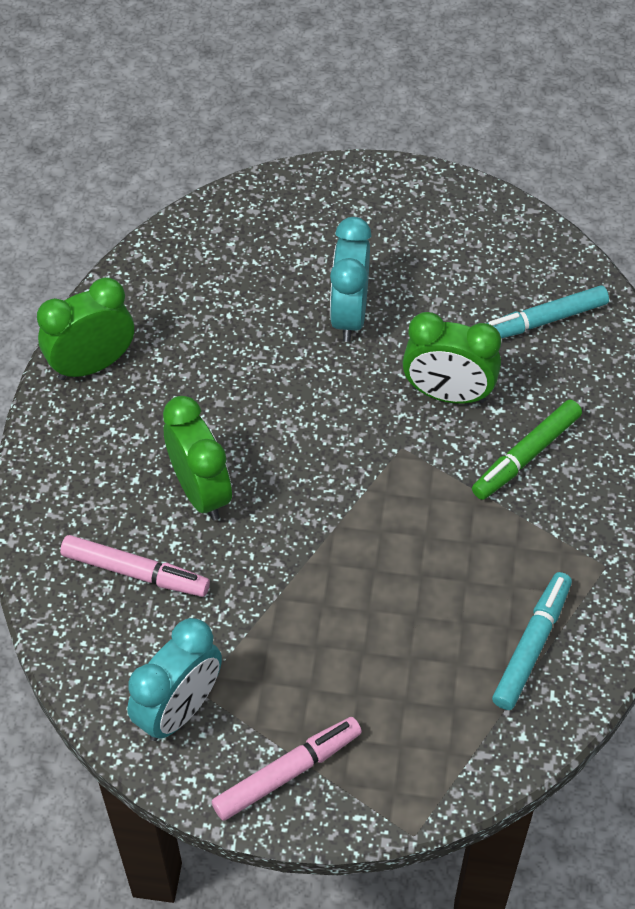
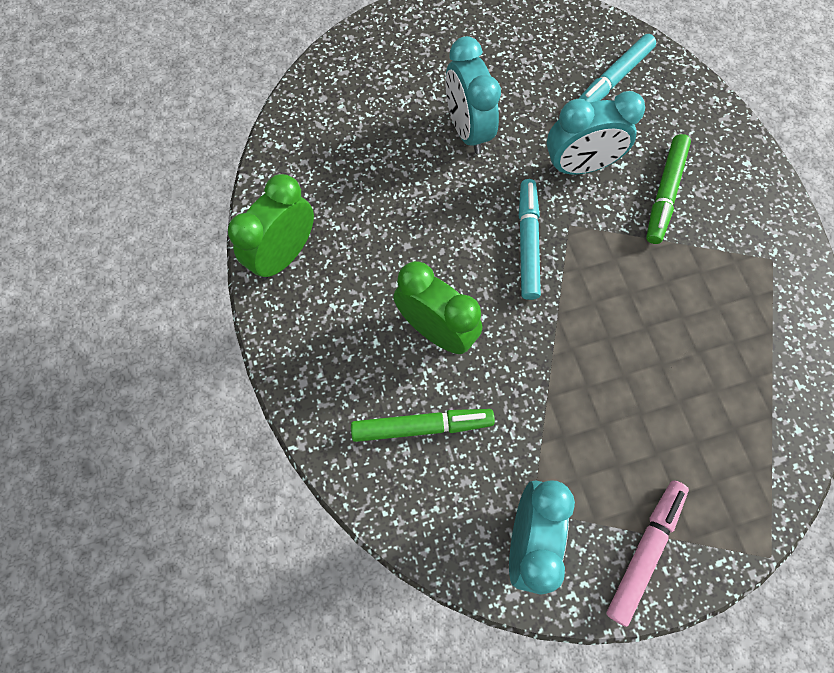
camera: 25 degrees left, 15 degrees up
(135, 572) = (422, 426): pink marker -> green marker
(448, 394) = (578, 166): green clock -> turquoise clock
(531, 645) = (760, 349): turquoise marker -> turquoise marker (527, 243)

